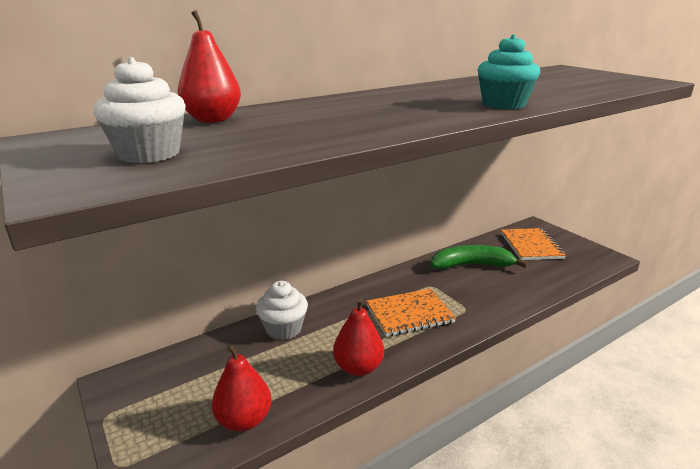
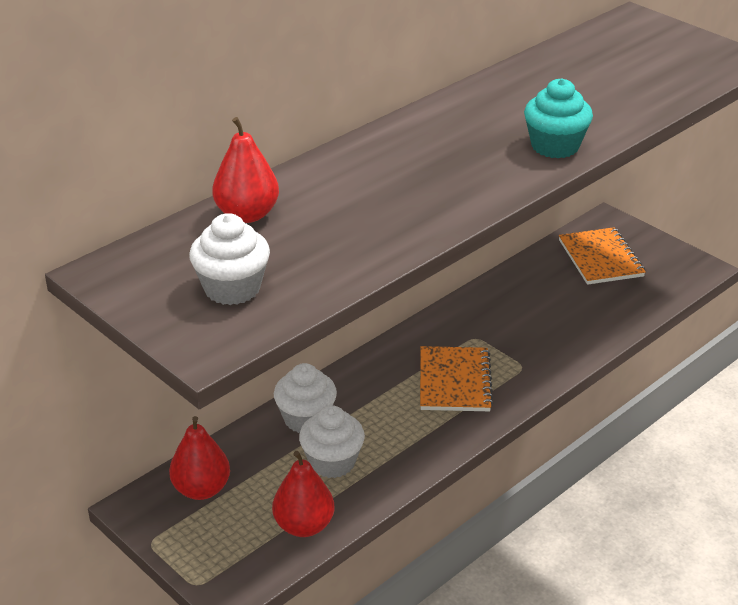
camera: 10 degrees left, 10 degrees up
(291, 365) = (332, 462): none -> white cupcake
(358, 367) = (409, 455): red pear -> red pear (201, 489)
(409, 314) = (454, 381): orange notebook -> orange notebook turned 60 degrees counterclockwise
(472, 265) = (523, 300): green banana -> none

